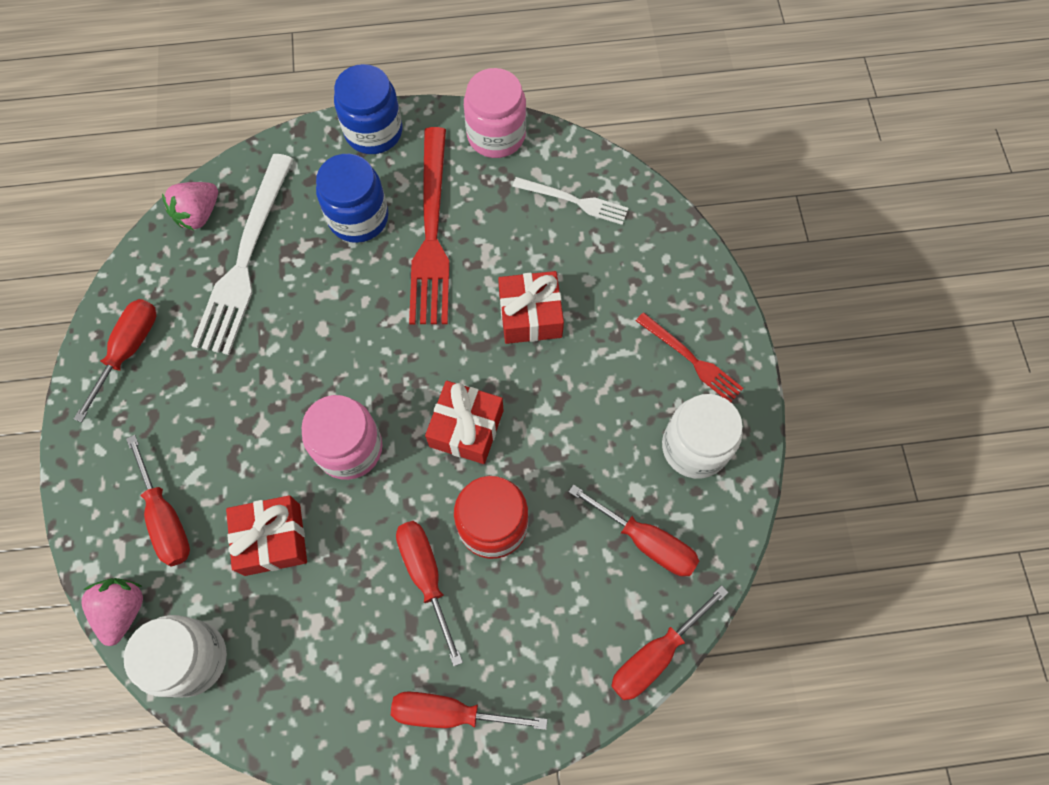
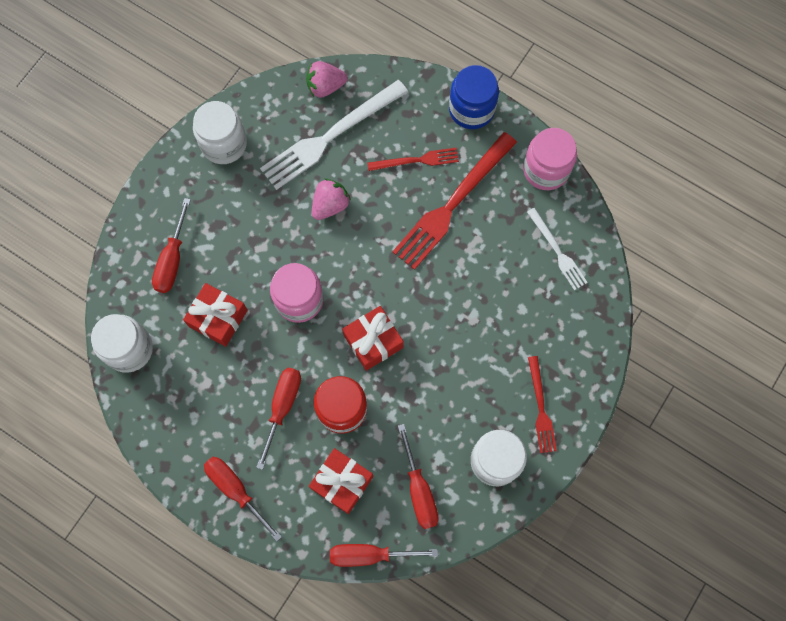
camera: 40 degrees right, 5 degrees up
(123, 610) = (114, 294): pink strawberry -> pink strawberry (330, 205)
(128, 351) = (224, 144): red screwdriver -> white jar
(358, 217) = (416, 160): blue jar -> red fork
(530, 315) = (467, 303): red gift -> red gift (342, 482)

